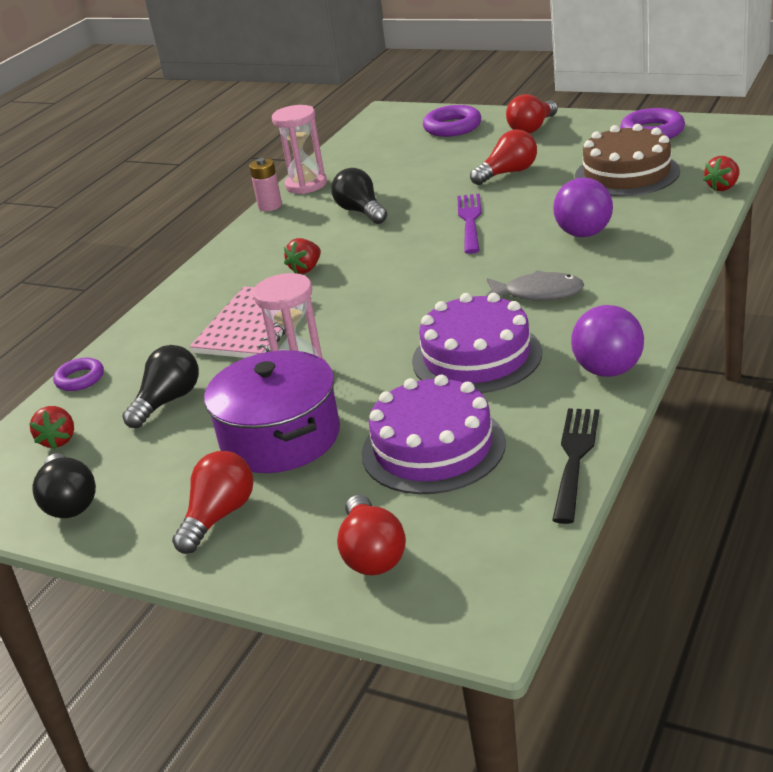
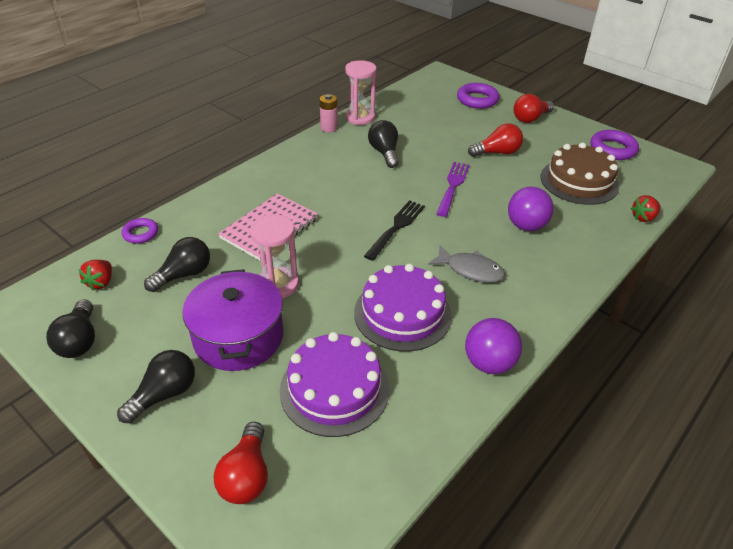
camera: 10 degrees right, 10 degrees up
(219, 516) = (164, 394): red light bulb -> black light bulb
(306, 269) = (326, 190): red strawberry -> none
(575, 459) = (428, 442): black fork -> black fork (396, 228)

